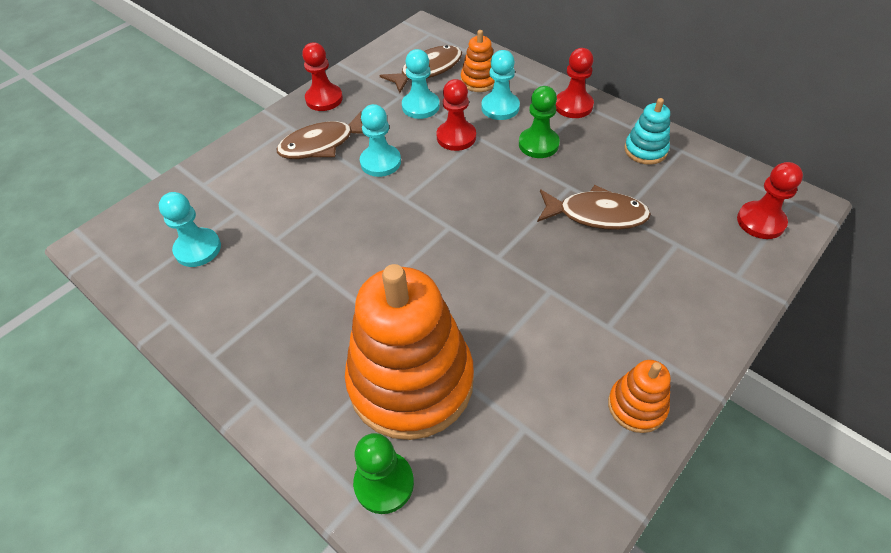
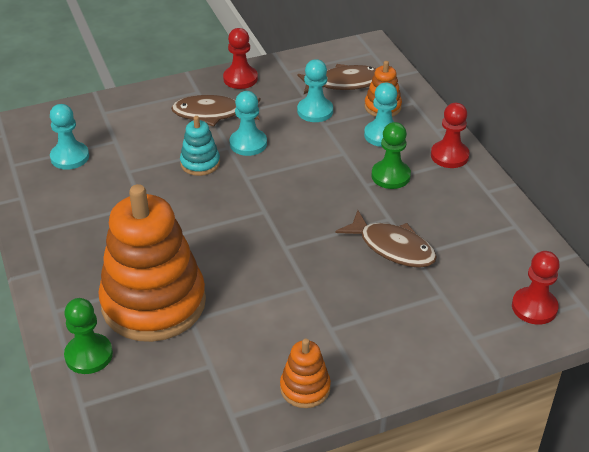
camera: 25 degrees right, 10 degrees down
(456, 137) = (325, 146): red pawn -> none
(645, 150) = (482, 214): turquoise stacking toy -> turquoise stacking toy (200, 163)

